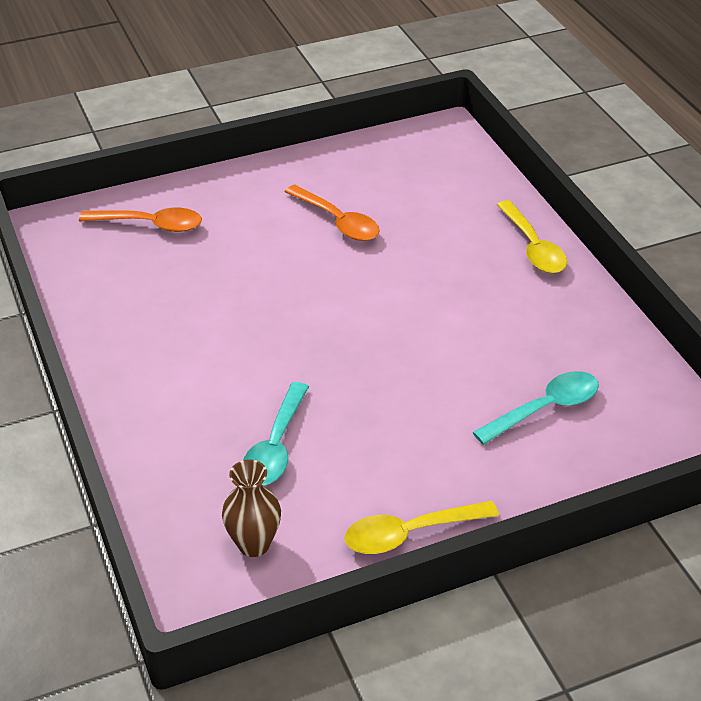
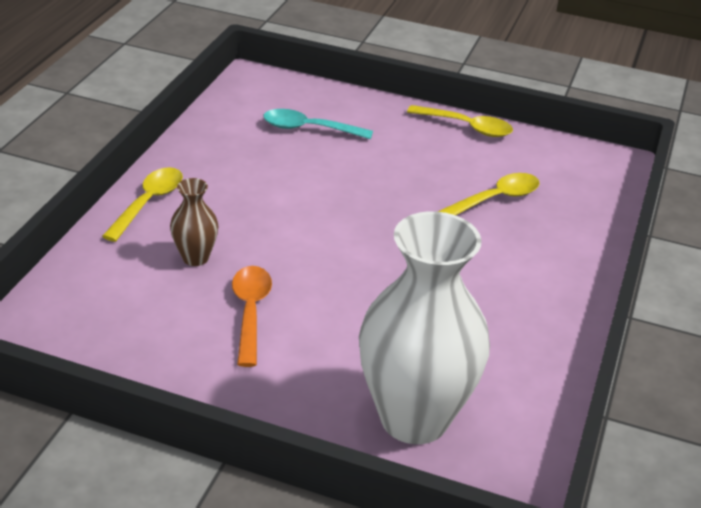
camera: 140 degrees left, 5 degrees down
(151, 225) = (414, 418): orange spoon -> white vase
(254, 544) = (560, 166): brown vase -> brown vase (195, 258)
(275, 446) = (496, 199): turquoise spoon -> yellow spoon

